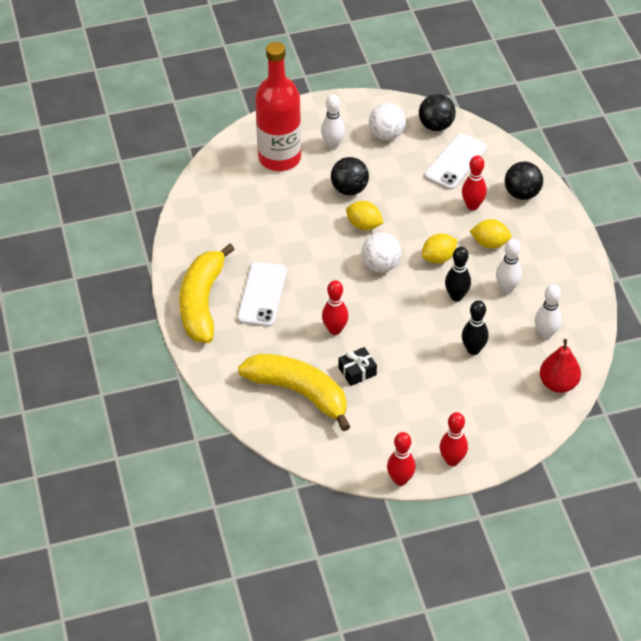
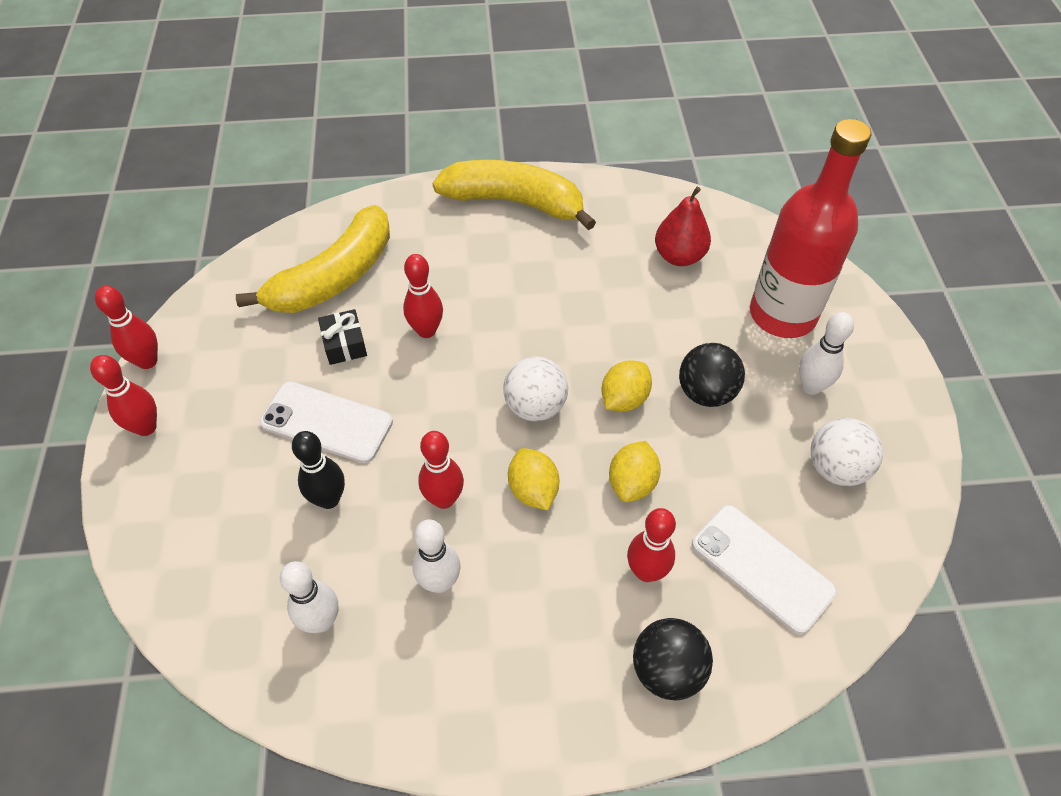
camera: 100 degrees right, 5 degrees up
(262, 294) = (512, 261): white phone -> white phone (326, 422)
(436, 126) = (861, 554): black ball -> none
(456, 296) = (444, 499): black bowling pin -> red bowling pin
(489, 243) = (550, 579): yellow lemon -> yellow lemon (632, 483)
(558, 383) = (212, 613): red pear -> red pear (679, 256)

